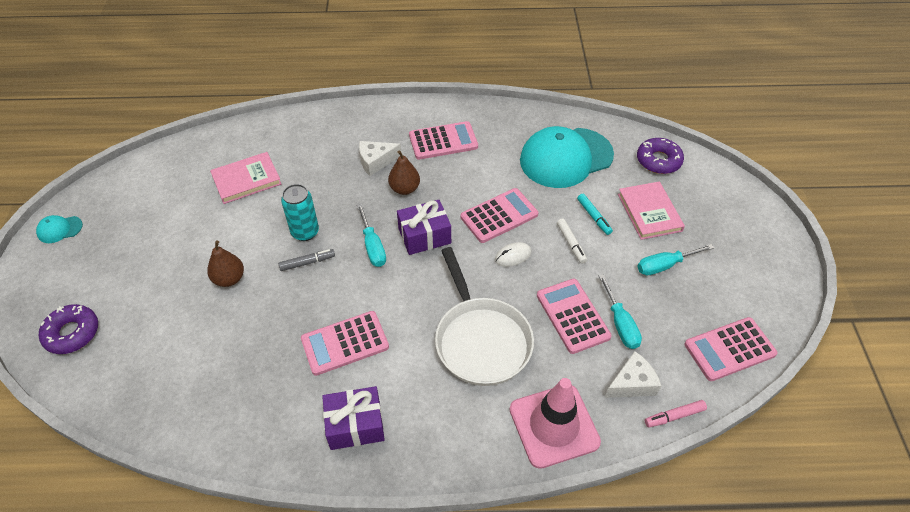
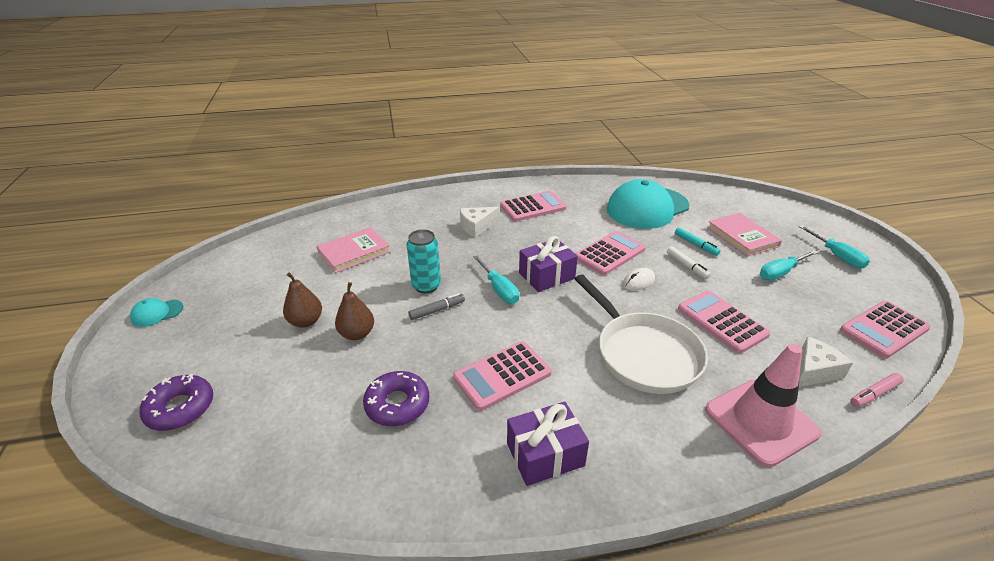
camera: 10 degrees left, 15 degrees down
(404, 189) = (512, 243): brown pear -> brown pear (306, 321)
(620, 323) = (770, 322): turquoise screwdriver -> turquoise screwdriver (836, 256)
(658, 160) = (727, 202): purple donut -> purple donut (397, 404)

